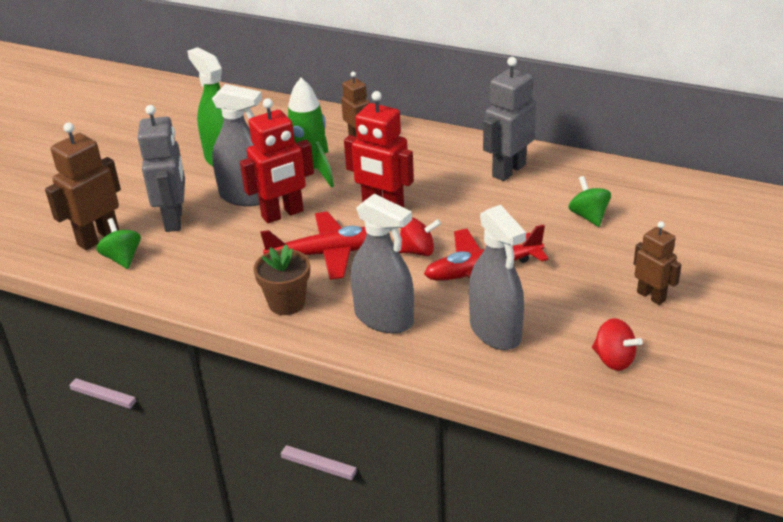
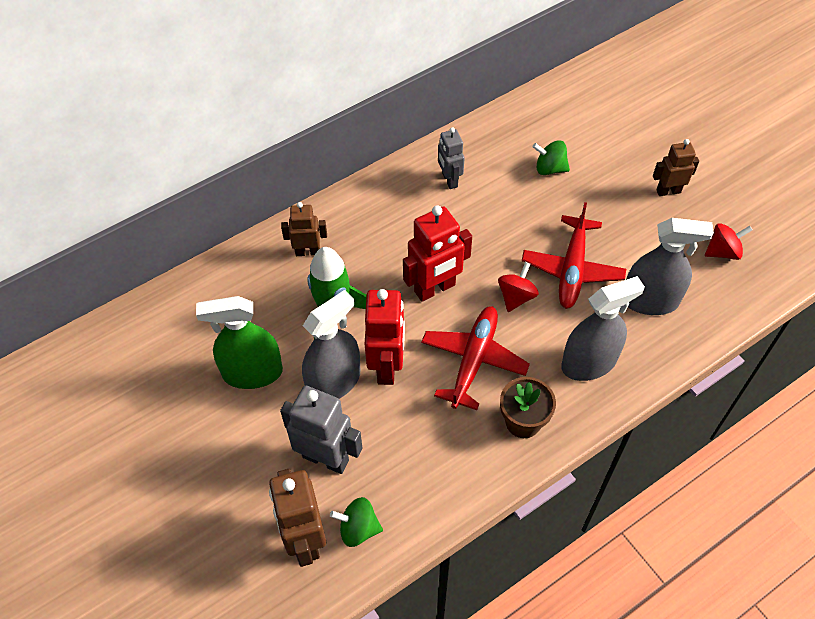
camera: 60 degrees left, 20 degrees up
(508, 170) = (449, 180): grey robot -> grey robot, size x0.62

